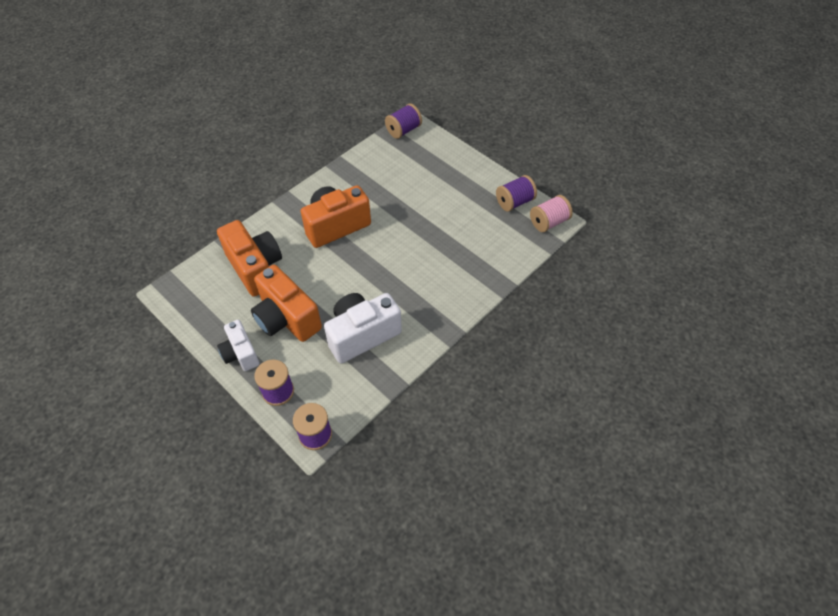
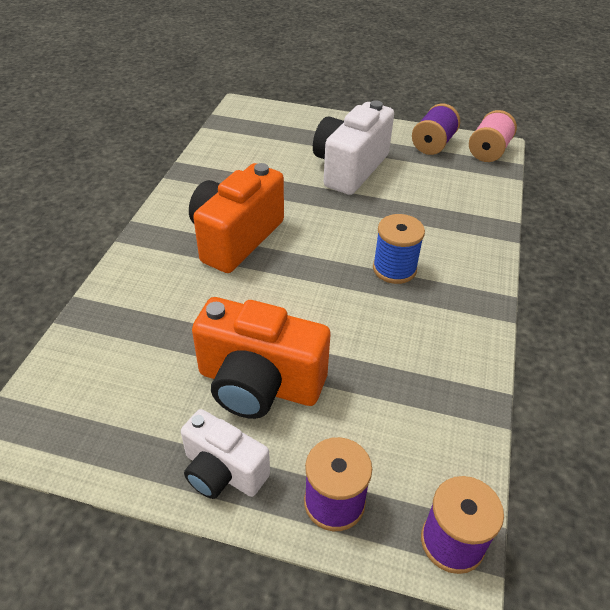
camera: 30 degrees left, 10 degrees down
(255, 268) = (153, 334): orange camera -> none
(362, 335) = (391, 358): white camera -> white camera (350, 168)
(403, 130) = (238, 115): purple spool -> none
(409, 283) = (394, 269): none -> blue spool

